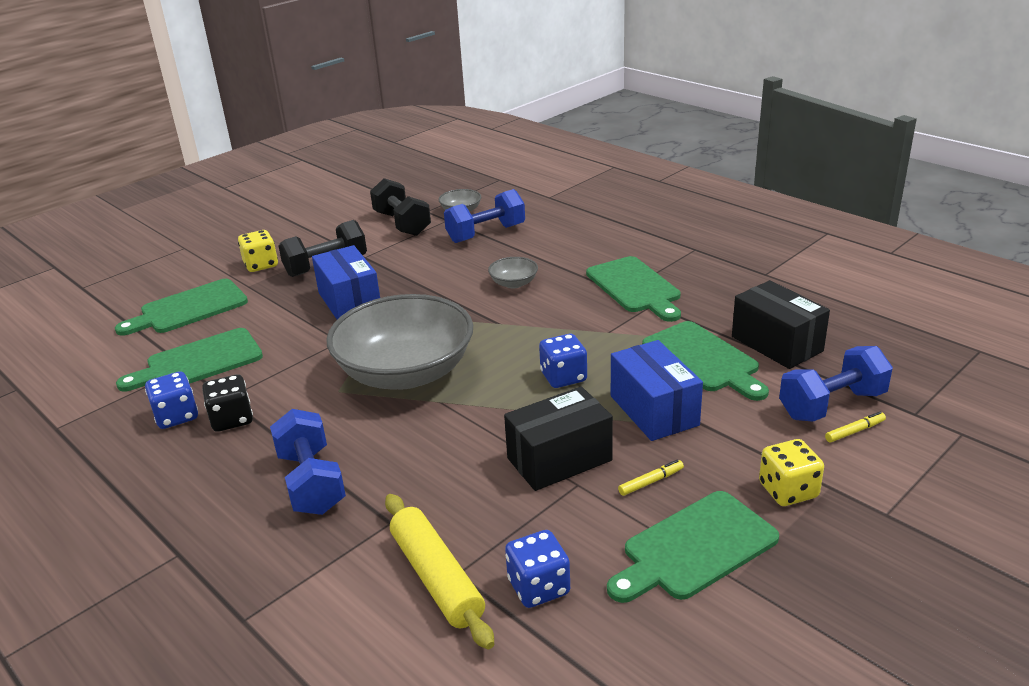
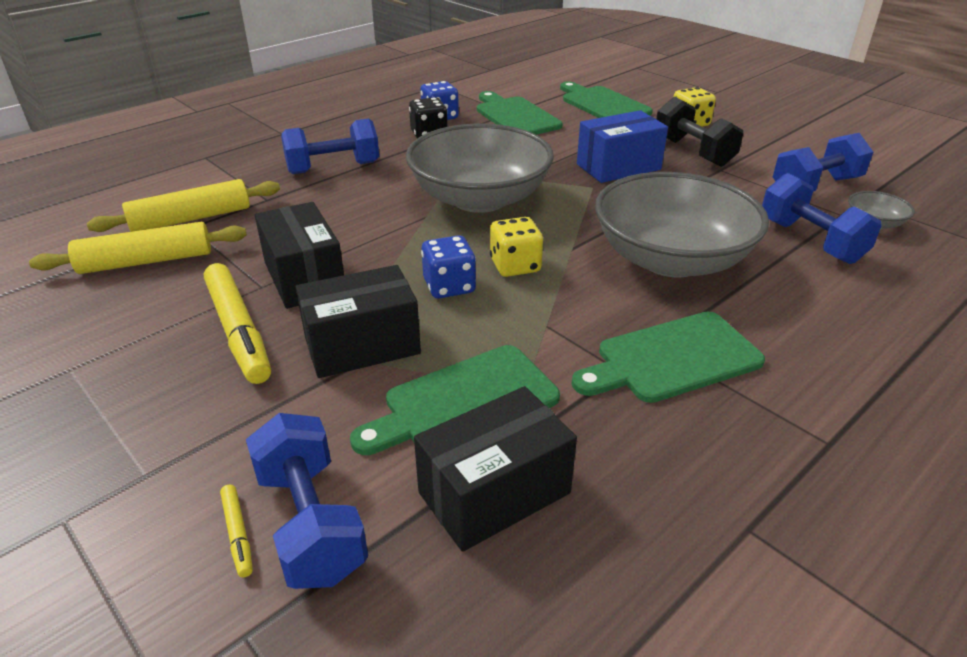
camera: 90 degrees right, 5 degrees up
(402, 224) = (815, 186): black dumbbell -> blue dumbbell
(513, 283) = (671, 259): grey bowl -> grey bowl, size x2.50
(538, 587) = (146, 261): blue dice -> yellow rolling pin
(651, 482) = (239, 331): yellow marker -> yellow marker, size x2.32
(654, 410) = (362, 346): blue box -> black box
(694, 548) = (126, 348): green cutting board -> none
(788, 490) = (162, 434): yellow dice -> yellow dice (515, 266)

